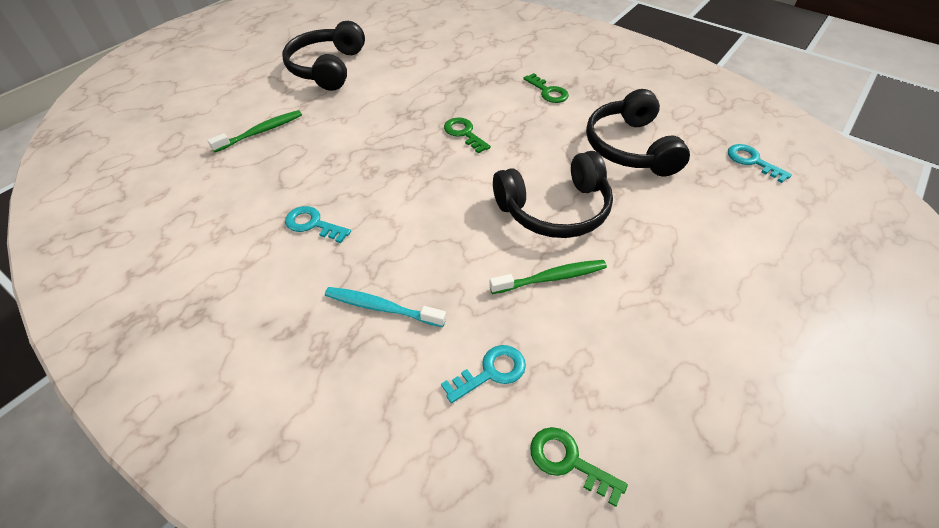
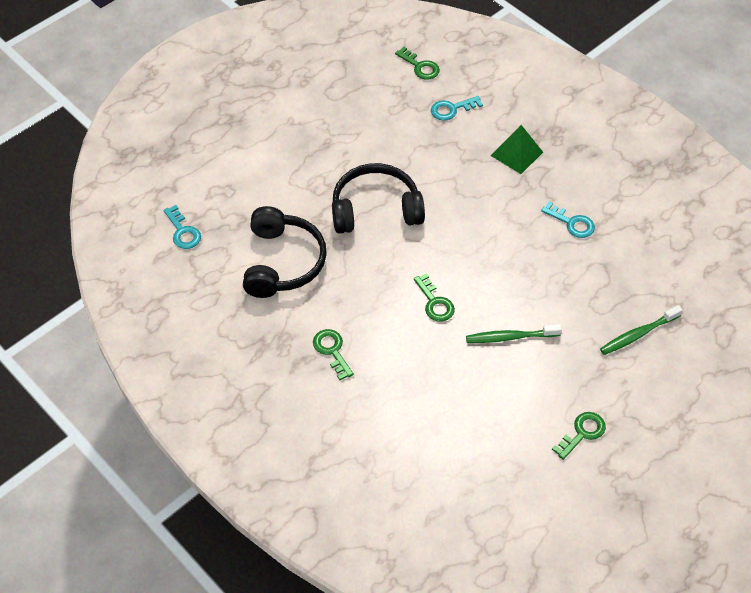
camera: 170 degrees left, 5 degrees up
(327, 68) = (582, 433): black headphones -> green key
(382, 308) = (517, 153): turquoise toothbrush -> green pyramid
(550, 278) = (397, 157): green toothbrush -> green toothbrush (510, 337)

